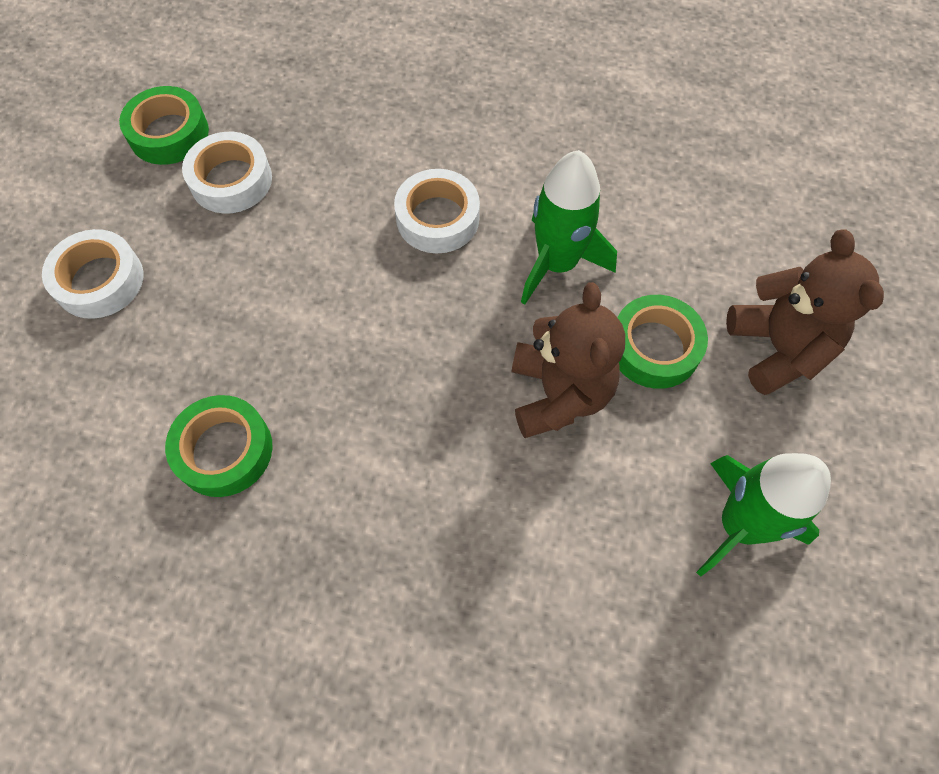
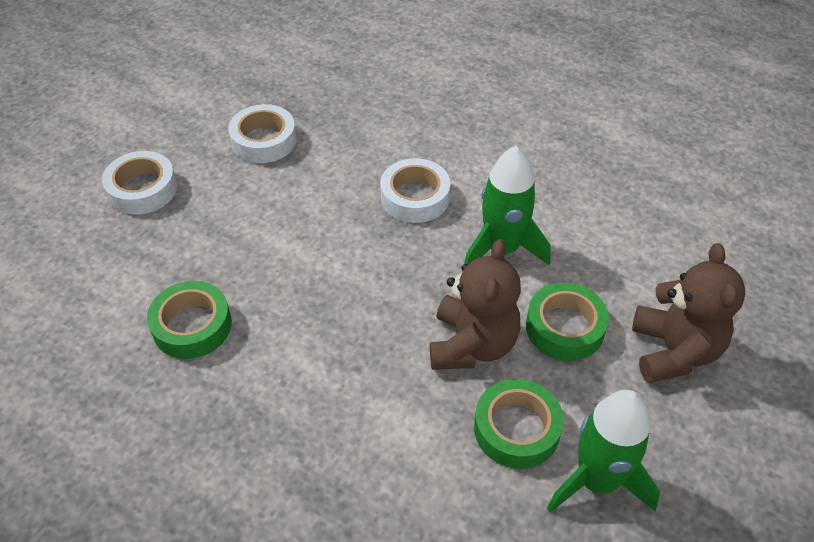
camera: 15 degrees right, 15 degrees down
(169, 133) = (229, 100): green tape -> green tape (516, 429)

